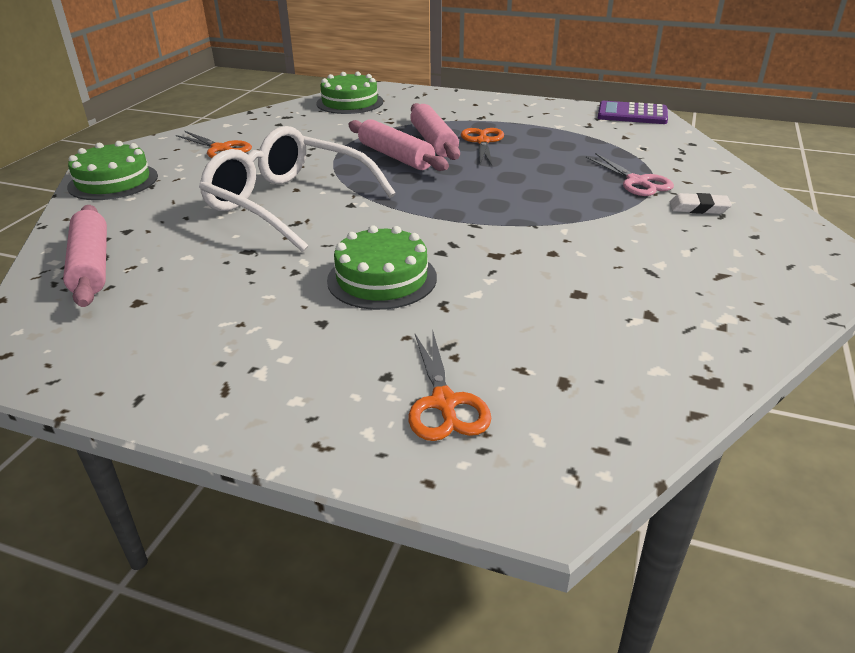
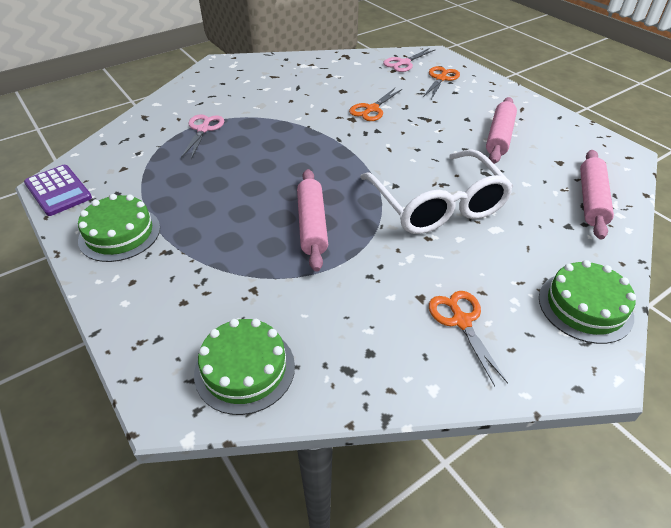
camera: 145 degrees left, 10 degrees up
(382, 278) = (422, 128): green cake -> green cake (119, 233)
(433, 142) = (259, 231): pink rolling pin -> pink rolling pin (499, 137)
(482, 141) = (223, 212): orange scissors -> orange scissors (372, 109)
(571, 417) = (403, 63): none -> pink scissors
(698, 208) = (212, 103): white eraser -> none

